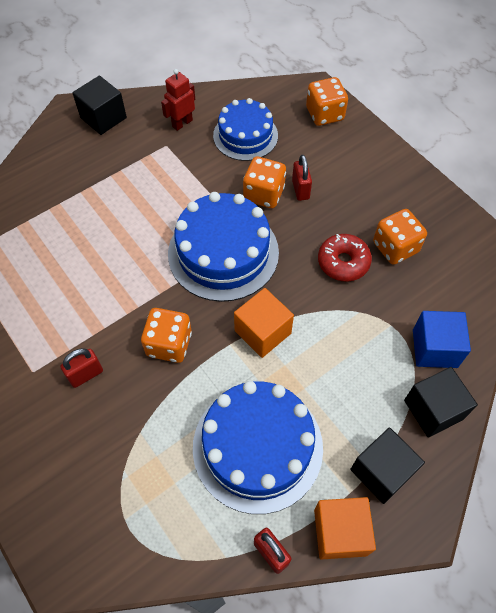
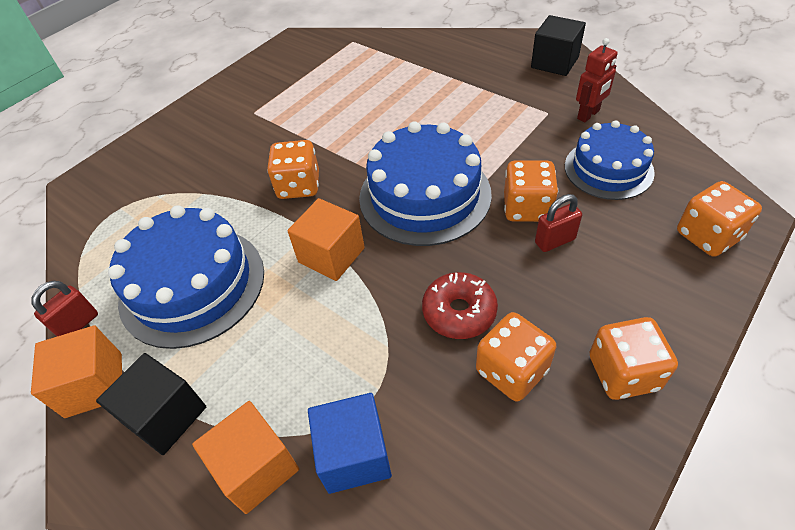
camera: 80 degrees right, 10 degrees down
(86, 374) = (255, 142): red padlock -> none
(182, 123) = (588, 115): red robot -> red robot turned 105 degrees clockwise
(409, 195) = (623, 373): none -> orange dice
(433, 409) = (256, 468): black cube -> orange cube

